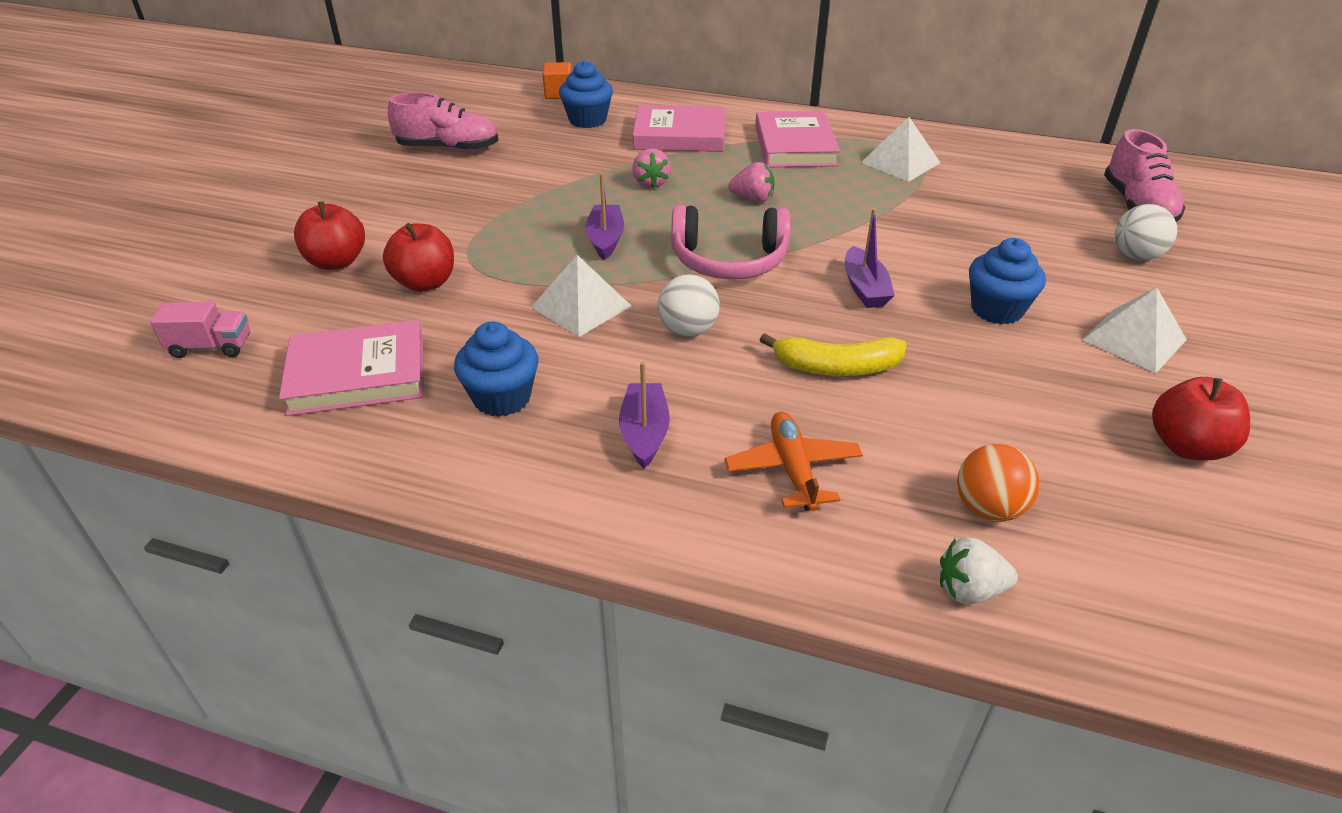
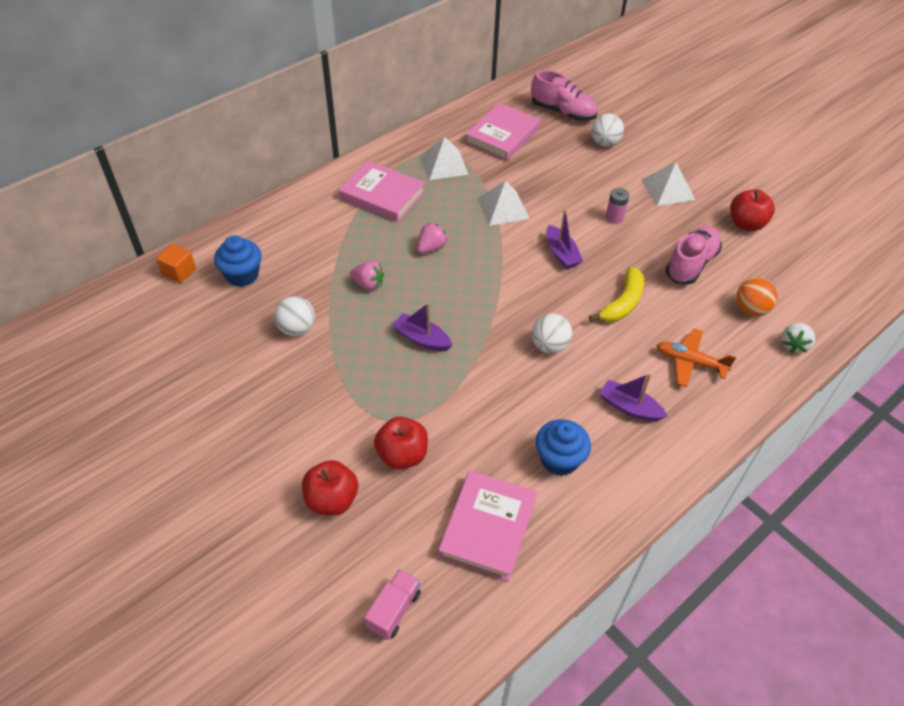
camera: 60 degrees left, 10 degrees up
(448, 149) = (209, 373): pink shoe -> pink shoe (691, 264)
(546, 168) = (297, 328): none -> white ball
(581, 306) = (490, 384): white pyramid -> white pyramid (503, 208)
(679, 135) = (315, 239): pink book -> pink book (502, 136)
(729, 260) = (492, 293): pink headphones -> none
(864, 288) = (561, 253): purple boat -> purple boat turned 45 degrees clockwise
(996, 309) = (614, 217): blue cupcake -> pink battery

